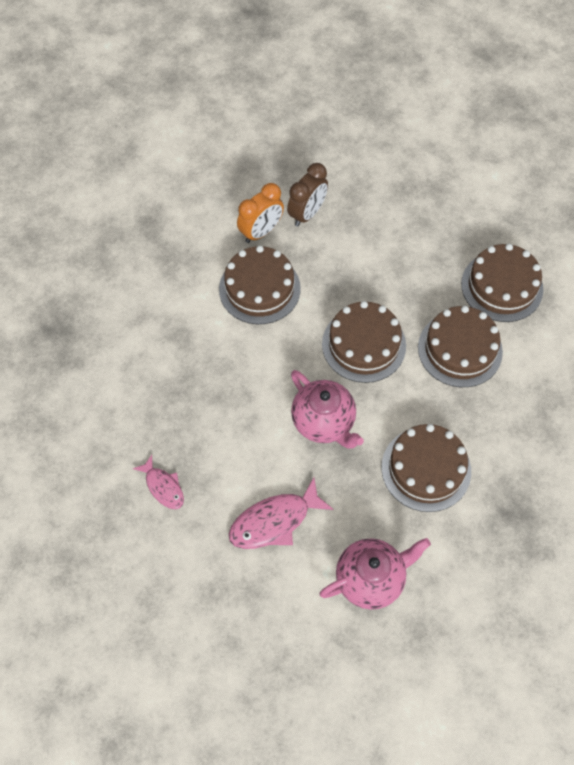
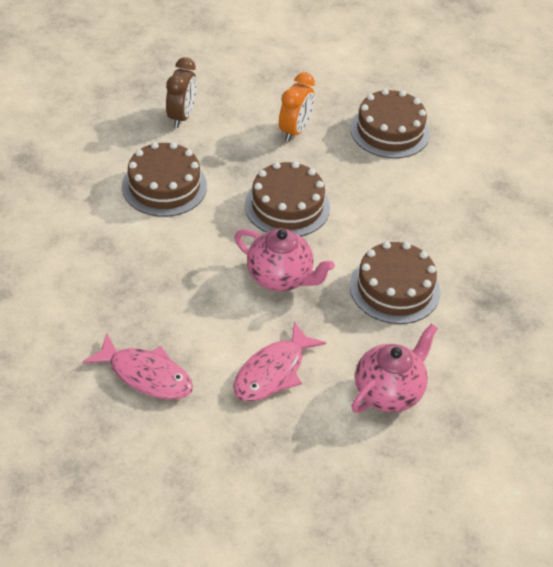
camera: 25 degrees left, 15 degrees down
(163, 487) = (146, 375): pink fish -> pink fish, size x1.63
(261, 232) = (143, 141): orange clock -> orange clock (295, 130)
(460, 349) = (377, 187): brown cake -> none

